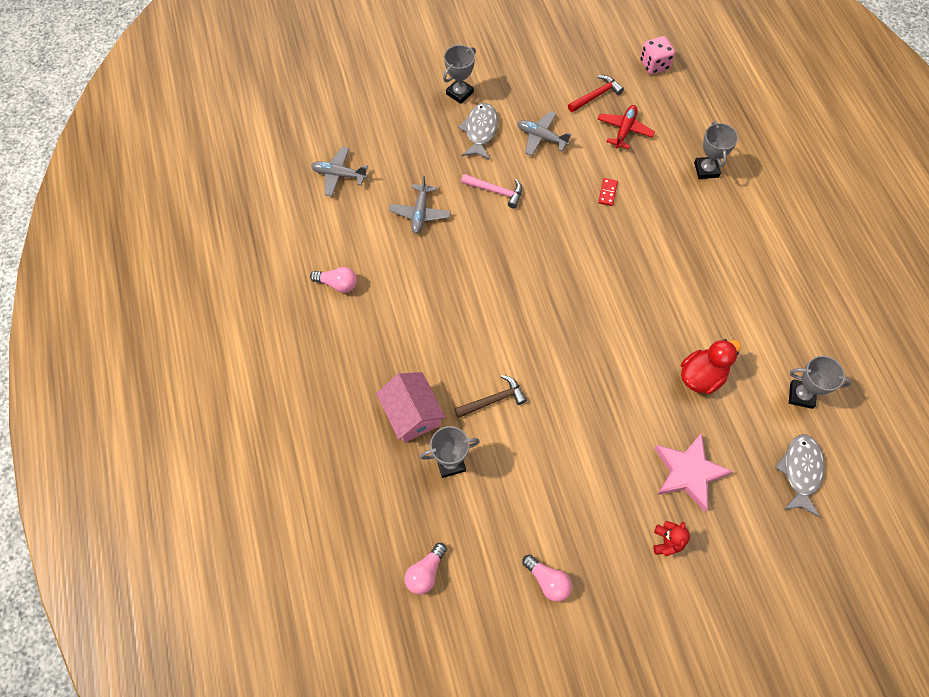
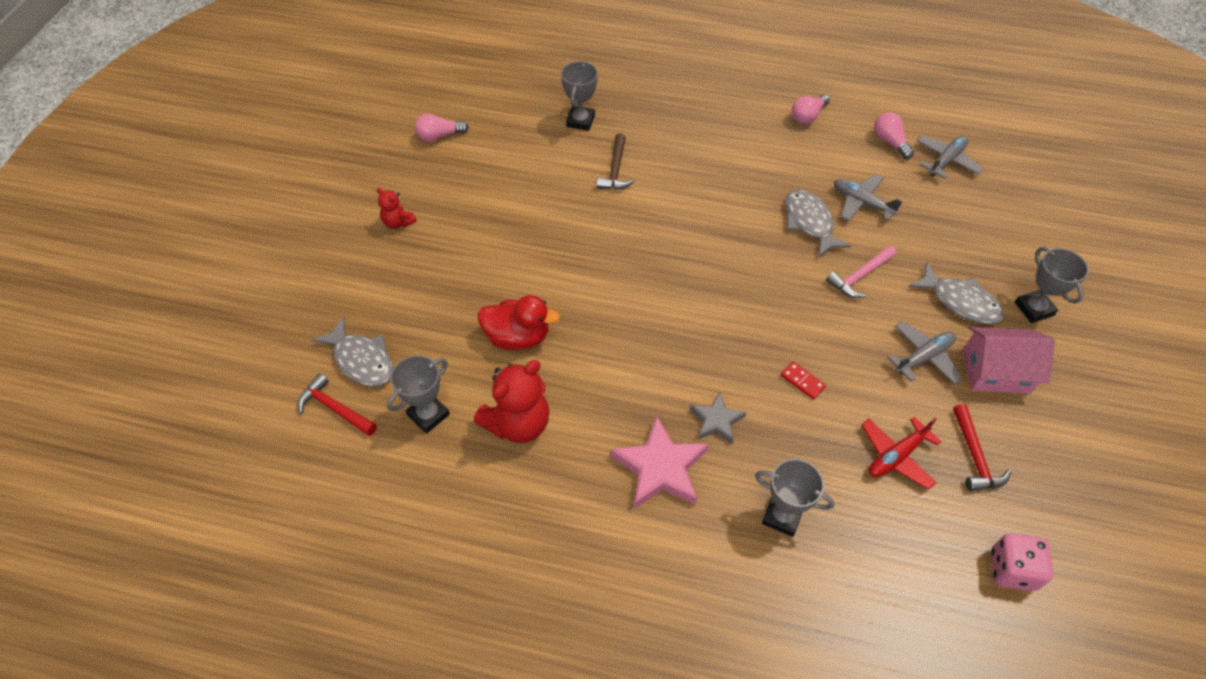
camera: 120 degrees right, 10 degrees down
(412, 414) = (642, 115): pink house -> pink house (996, 371)
(425, 572) = (507, 75): pink light bulb -> pink light bulb (890, 142)
(463, 238) = (810, 223): none -> grey fish
(624, 130) = (896, 456): red plane -> red plane turned 90 degrees clockwise
(671, 226) = (716, 421): none -> grey star
(688, 473) = (438, 270): pink star -> pink star (660, 468)
(701, 376) = (518, 337): red duck -> red duck turned 75 degrees counterclockwise
(762, 336) = (518, 423): none -> red teddy bear
(846, 461) = (334, 408): none -> red hammer

